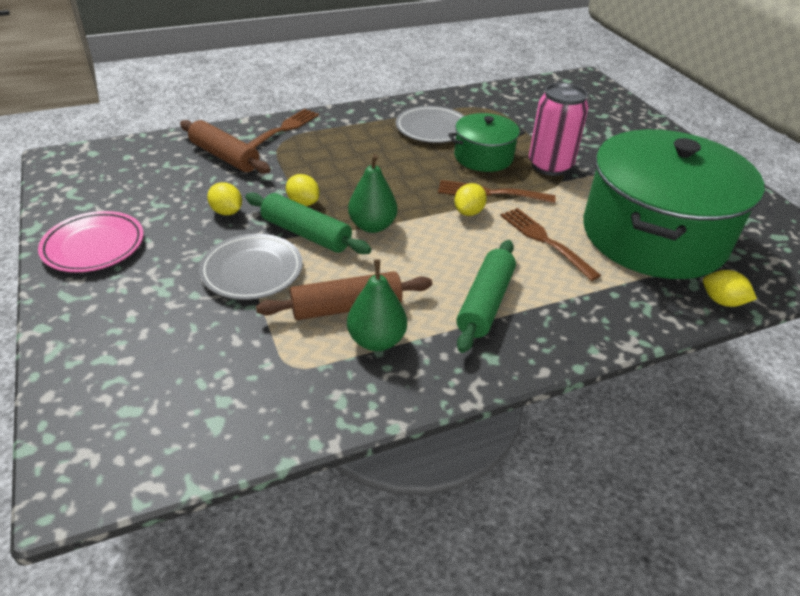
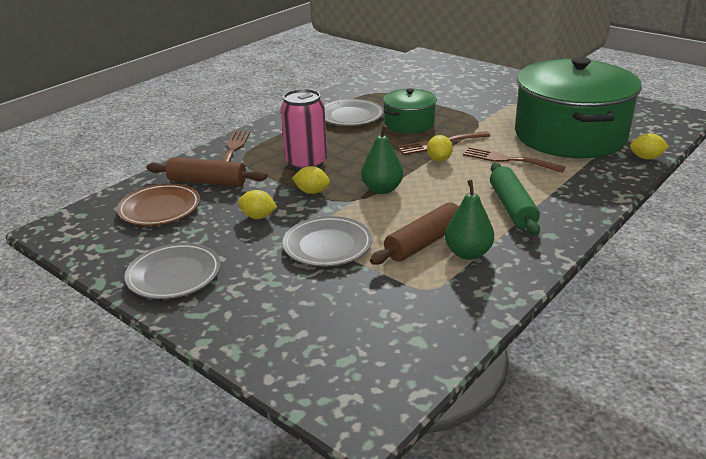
camera: 25 degrees left, 10 degrees down
(94, 246) = (174, 275): pink plate -> grey plate
(157, 171) = (160, 209): none -> brown plate
(306, 234) = (339, 210): green rolling pin -> none
(550, 166) = (461, 116): pink can -> pink can (306, 163)

